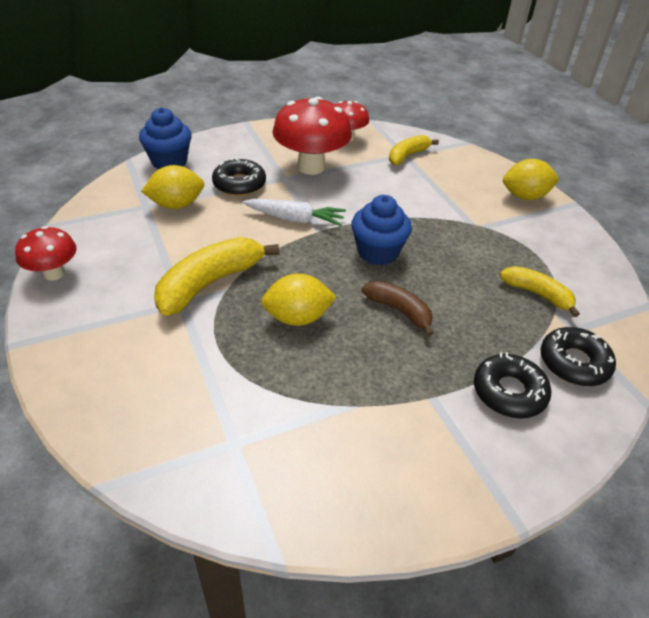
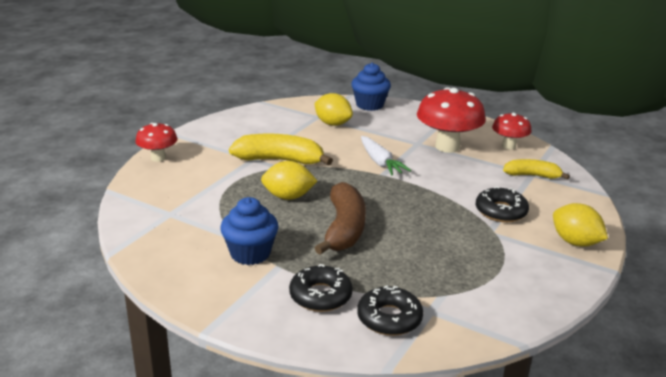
camera: 55 degrees right, 15 degrees down
(54, 274) = (228, 119): red mushroom -> red mushroom (158, 158)
(239, 184) = (385, 132): black donut -> black donut (501, 211)
(297, 317) = (288, 197): yellow lemon -> yellow lemon turned 45 degrees counterclockwise
(378, 252) = (393, 202): blue cupcake -> blue cupcake (250, 253)
(399, 311) = (344, 229): brown banana -> brown banana, size x1.65
(537, 294) = (448, 281): yellow banana -> none

